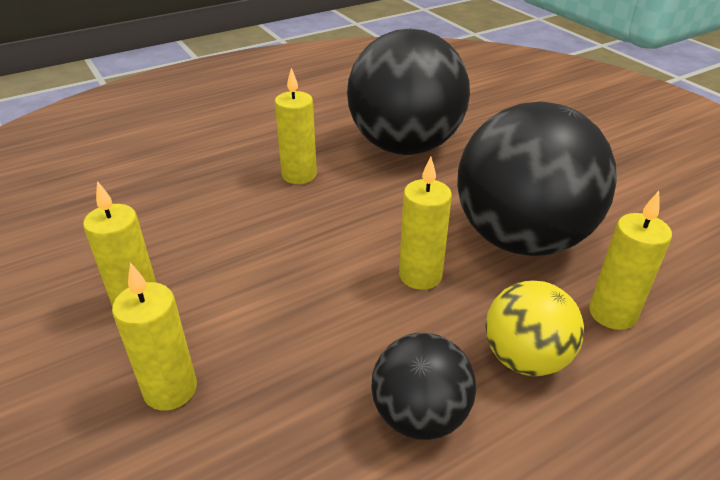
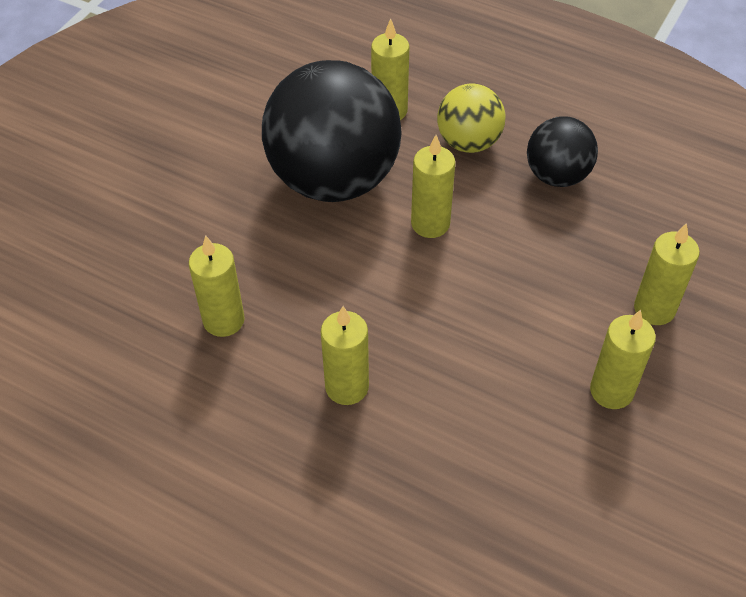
camera: 120 degrees left, 15 degrees up
(405, 146) = (223, 320): black ball -> yellow candle

